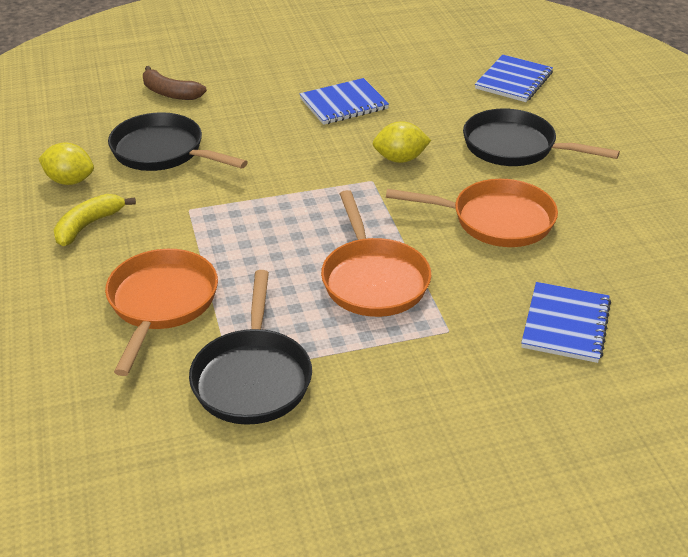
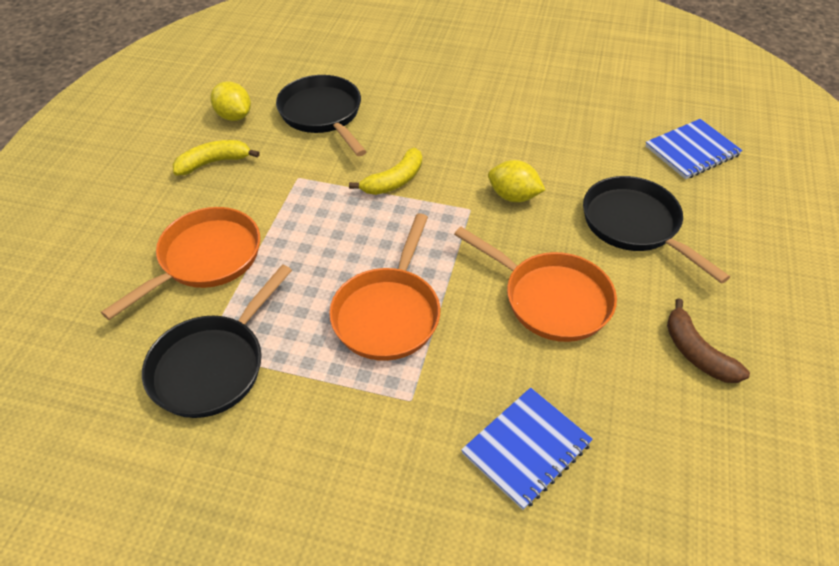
camera: 30 degrees right, 10 degrees up
(170, 93) = (373, 60): brown banana -> brown banana (696, 353)
(284, 182) = (394, 181): none -> yellow banana
(344, 104) = (508, 120): blue notebook -> none

